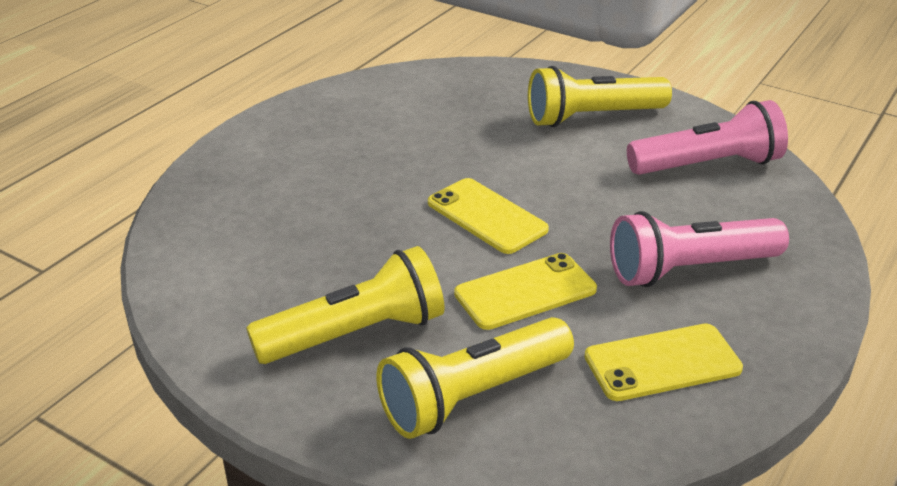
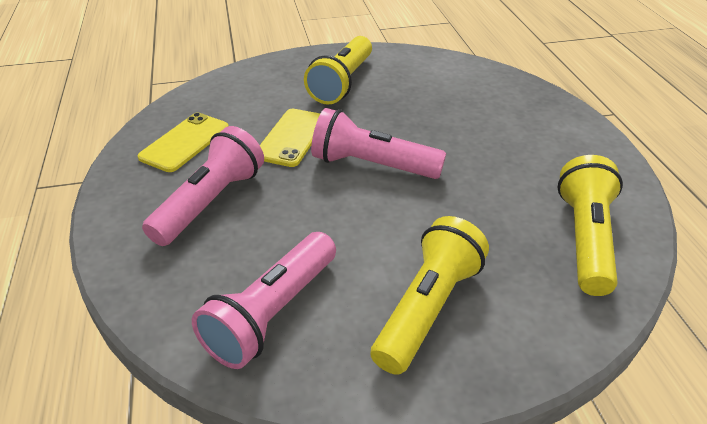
camera: 135 degrees right, 5 degrees up
(472, 396) = (260, 88): yellow flashlight -> yellow flashlight (584, 238)
(487, 216) = (372, 165): yellow phone -> pink flashlight

